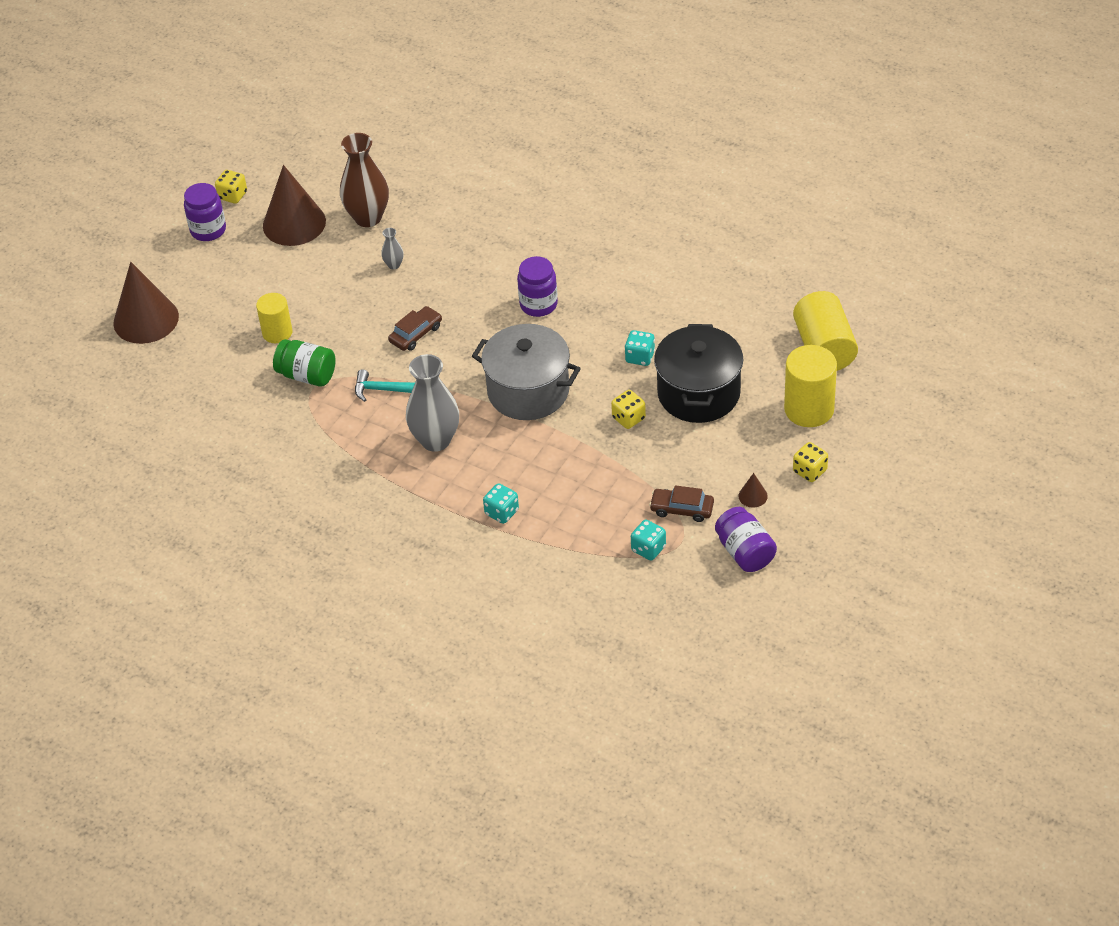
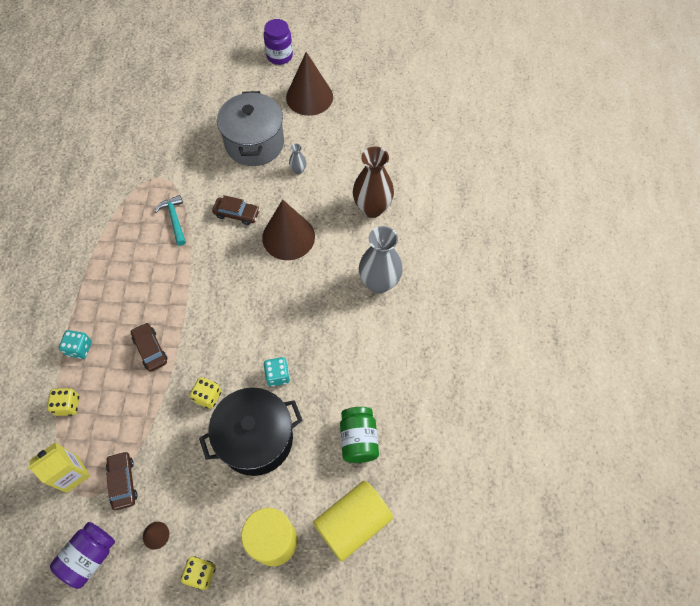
camera: 60 degrees right, 15 degrees up
(146, 319) = (185, 62): brown cone -> brown cone (288, 237)
(233, 195) = (318, 54): yellow dice -> yellow dice (68, 405)
(277, 332) = (203, 134): yellow cylinder -> none
(307, 375) = (170, 168): green jar -> green jar (358, 439)
(368, 217) = (336, 135): brown vase -> brown vase (372, 208)
(436, 440) = (137, 273): grey vase -> grey vase (379, 283)
(528, 391) = (209, 311): grey pot -> grey pot (254, 143)
(538, 305) = (302, 279): purple jar -> none
(542, 451) = (150, 349): none -> brown car
(648, 549) = (72, 474): turquoise dice -> yellow carton

